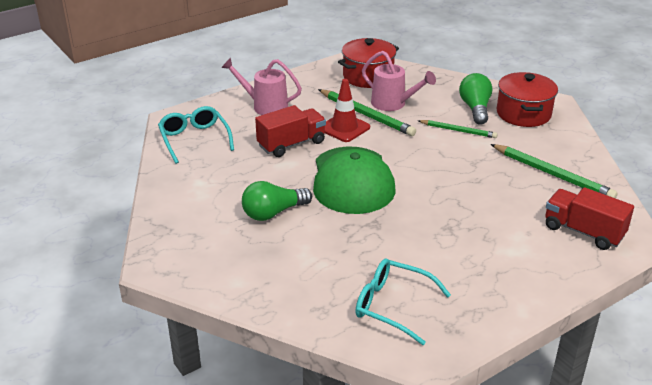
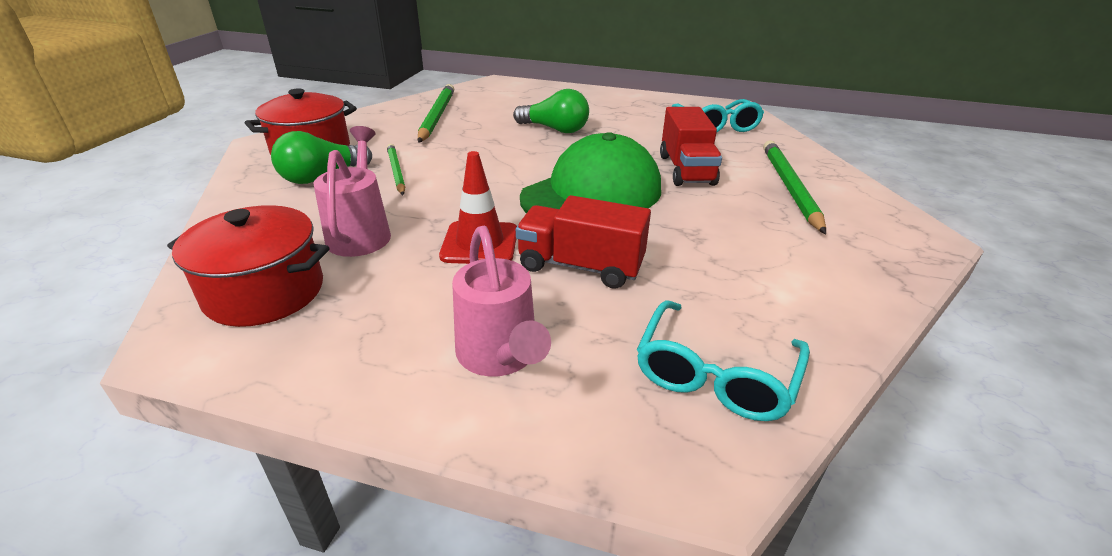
camera: 130 degrees left, 0 degrees up
(273, 213) = (725, 212): green light bulb -> green light bulb (555, 129)
(366, 115) = (419, 241): green pencil -> green pencil (790, 187)
(583, 231) = (512, 95): red truck -> red truck (686, 170)

